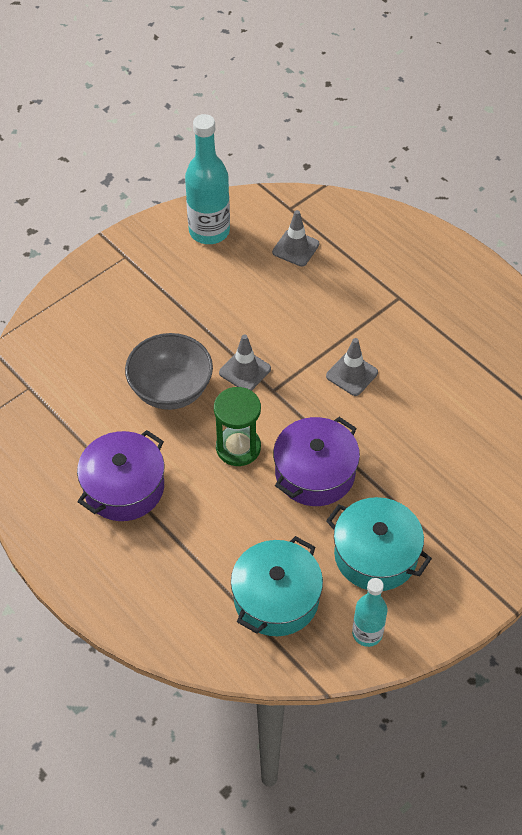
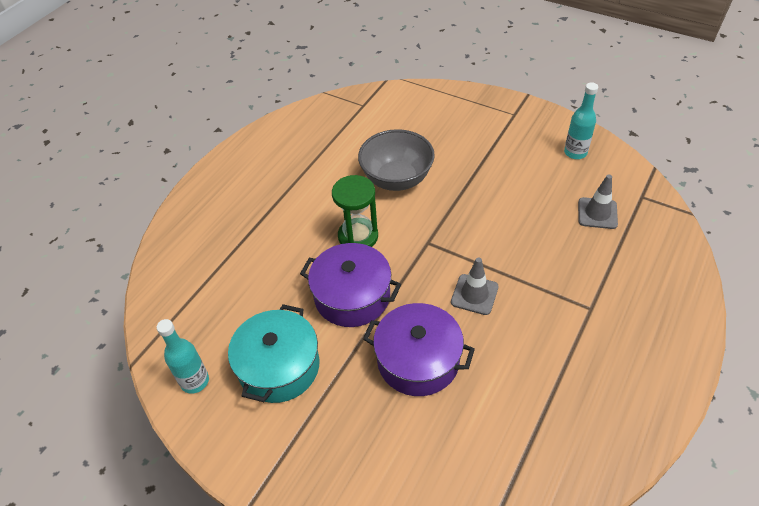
camera: 75 degrees right, 5 degrees down
(124, 487) = (294, 180): purple pot -> purple pot (418, 360)
(209, 231) = (575, 152): turquoise bottle -> turquoise bottle, size x0.60
(245, 371) = (439, 218): grey traffic cone -> none
(276, 598) = (217, 304): turquoise pot -> none

